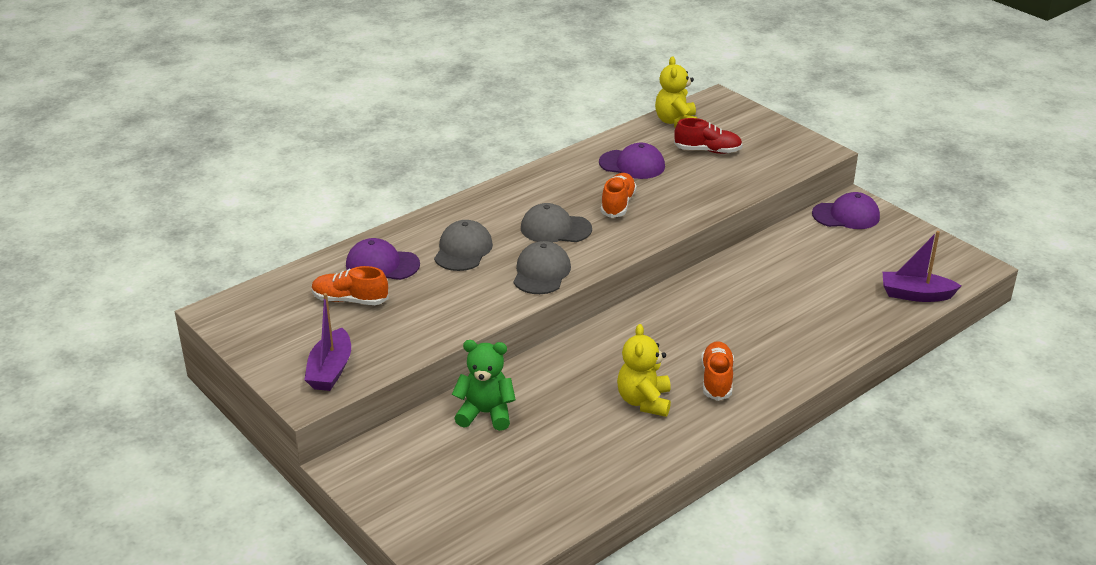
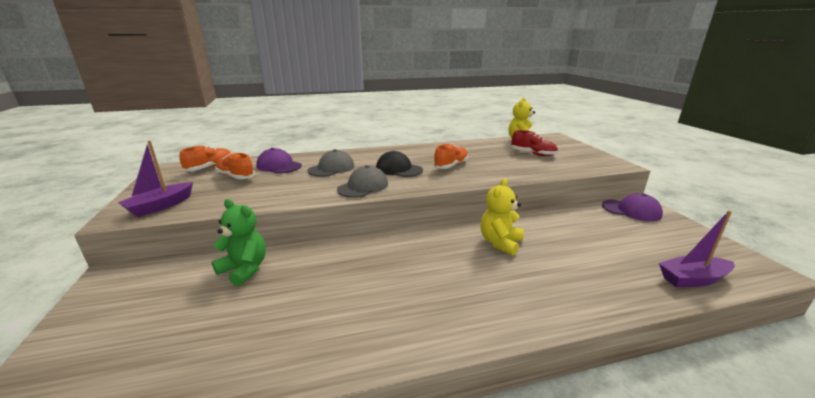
camera: 25 degrees right, 10 degrees down
(555, 228) = (398, 169): grey cap -> black cap
(632, 165) = (477, 152): purple cap -> none
(644, 401) = (370, 299): yellow teddy bear -> yellow teddy bear (500, 243)
(716, 380) = (450, 300): orange shoe -> orange shoe (210, 167)
(915, 295) = (693, 279): purple boat -> purple boat turned 45 degrees counterclockwise

